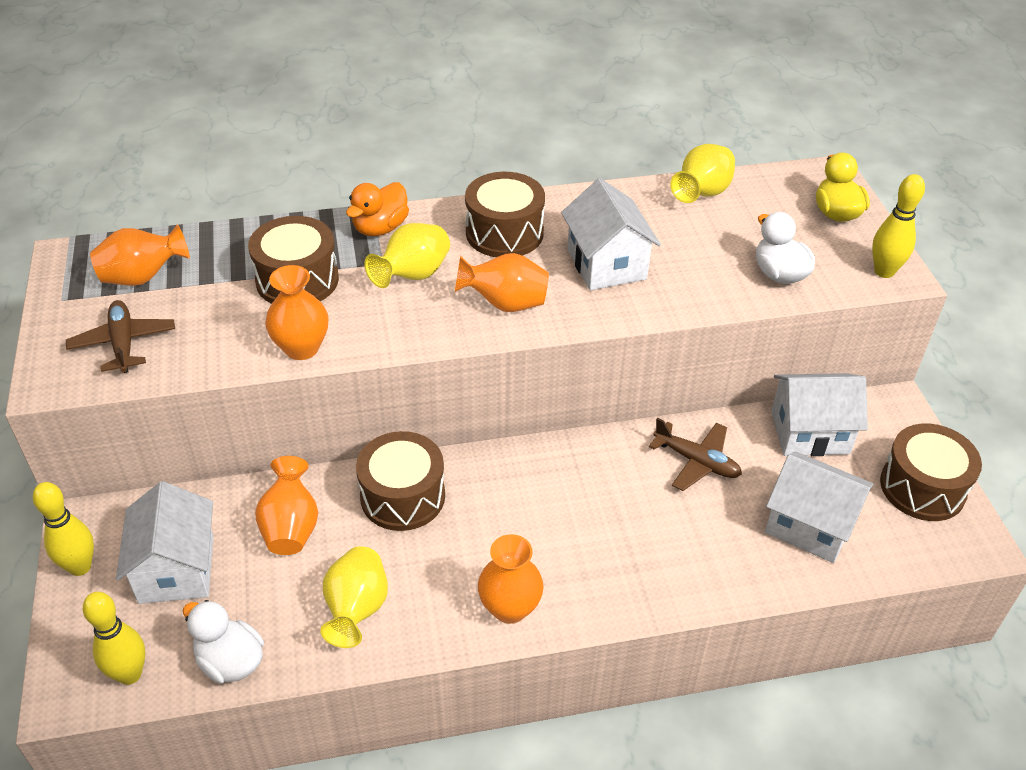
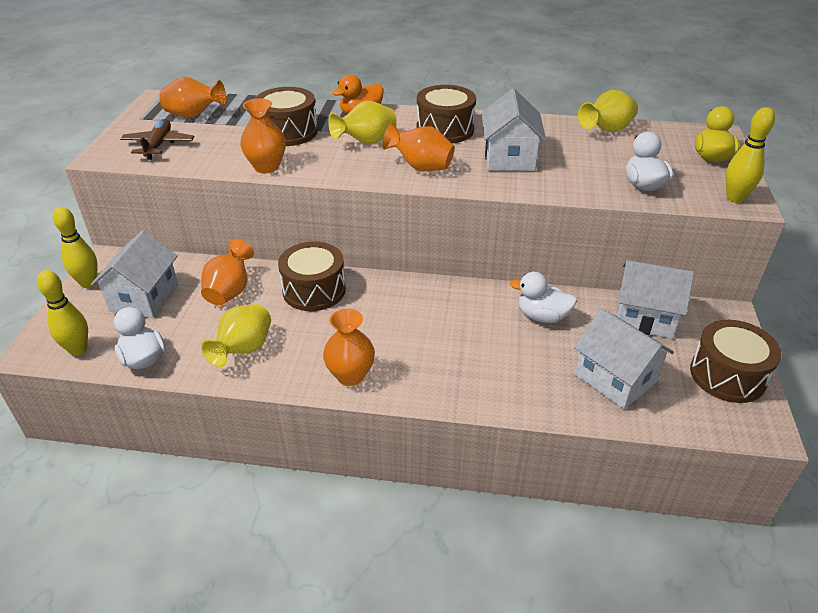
camera: 20 degrees right, 5 degrees down
(697, 461) = (542, 316): brown plane -> white duck

